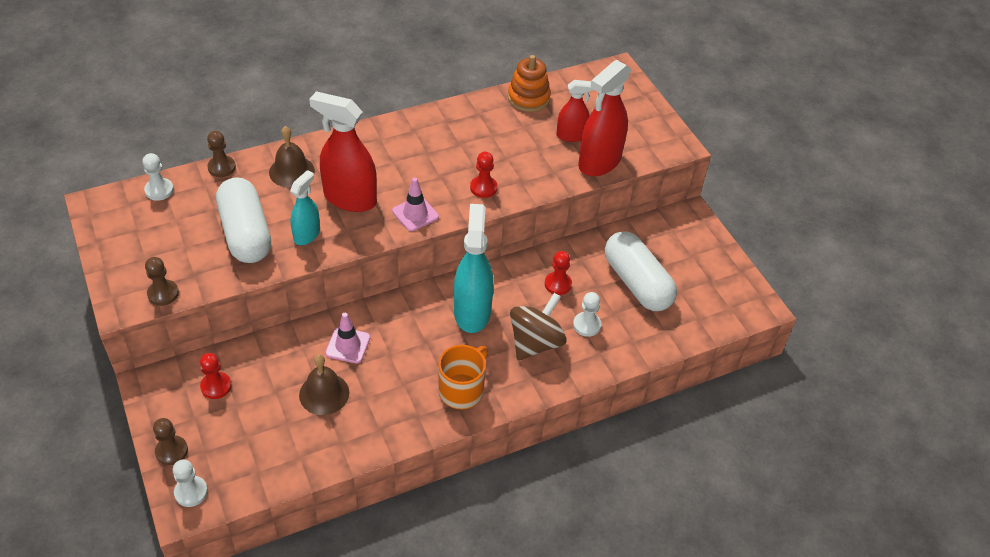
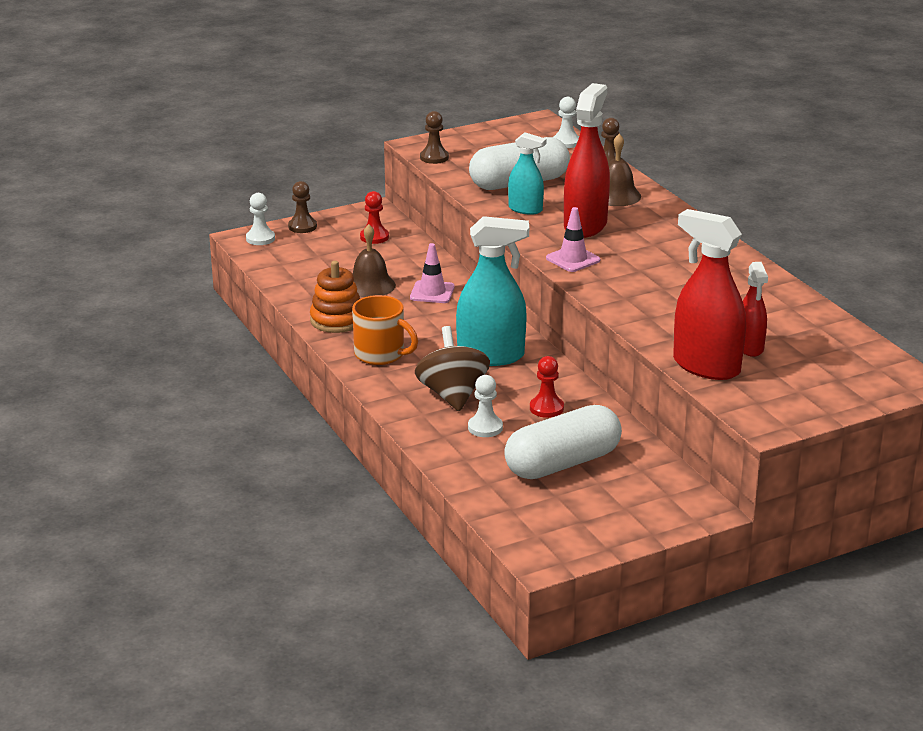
camera: 90 degrees right, 20 degrees down
(483, 188) = (629, 295): red pawn -> none
(528, 98) = (811, 318): orange stacking toy -> orange stacking toy (337, 320)
(535, 342) = (452, 395): brown spinning top -> brown spinning top turned 135 degrees counterclockwise

